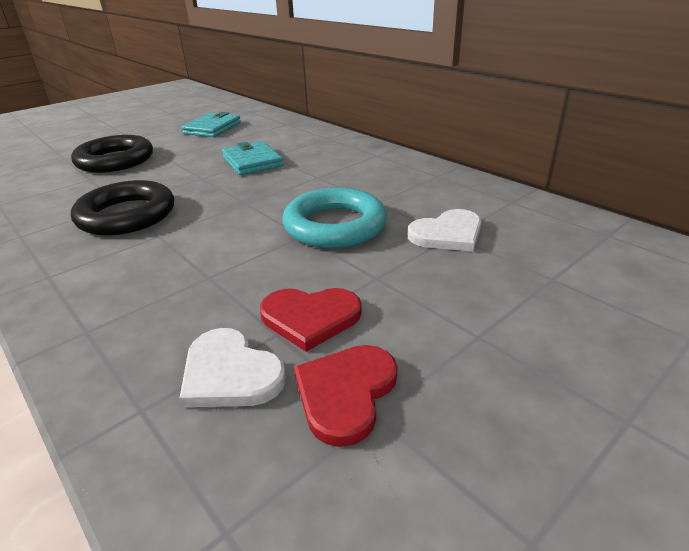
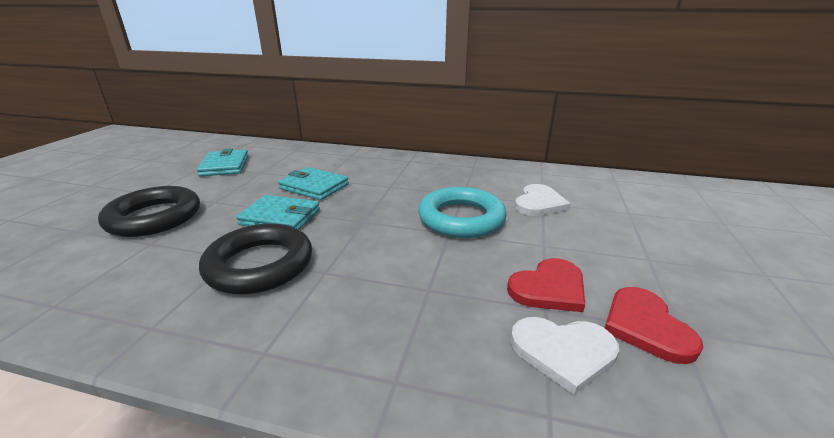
camera: 35 degrees left, 5 degrees down
(190, 182) = (280, 217): none -> turquoise wallet

